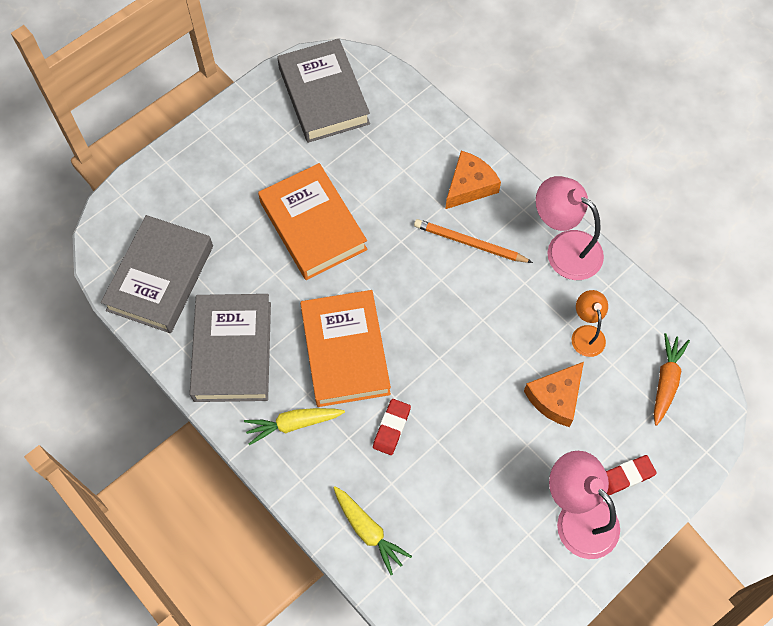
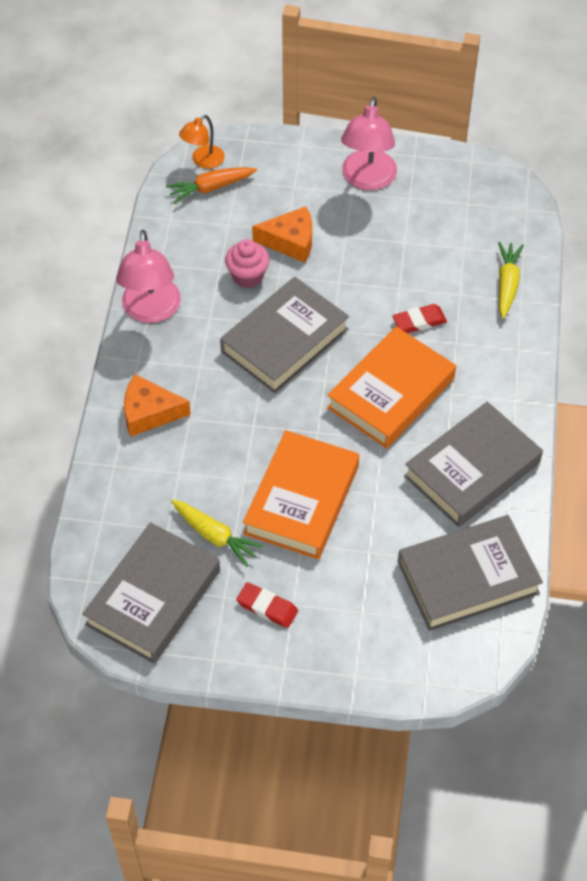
camera: 130 degrees left, 10 degrees down
(293, 424) = (483, 384): yellow carrot -> yellow carrot (215, 536)
(457, 317) = (284, 340): none -> grey book
(469, 243) = (208, 376): orange pencil -> none
(544, 338) = (247, 276): none -> pink cupcake
(586, 334) = (217, 253): orange lamp -> orange lamp (203, 161)
(625, 476) = (310, 171): red eraser -> red eraser (267, 607)

